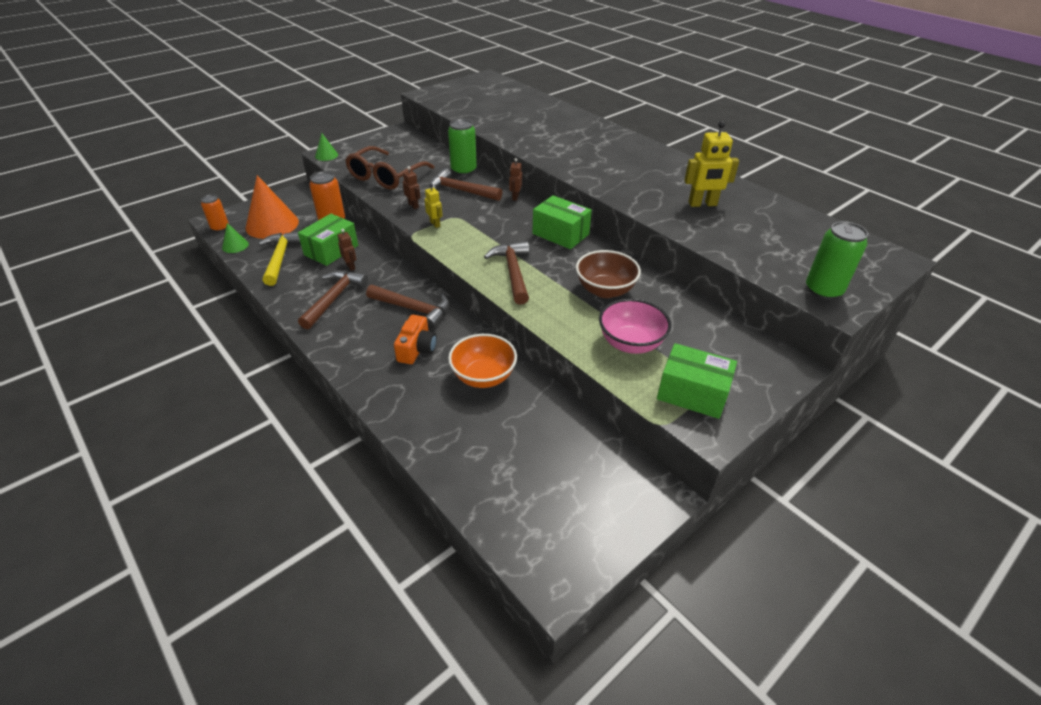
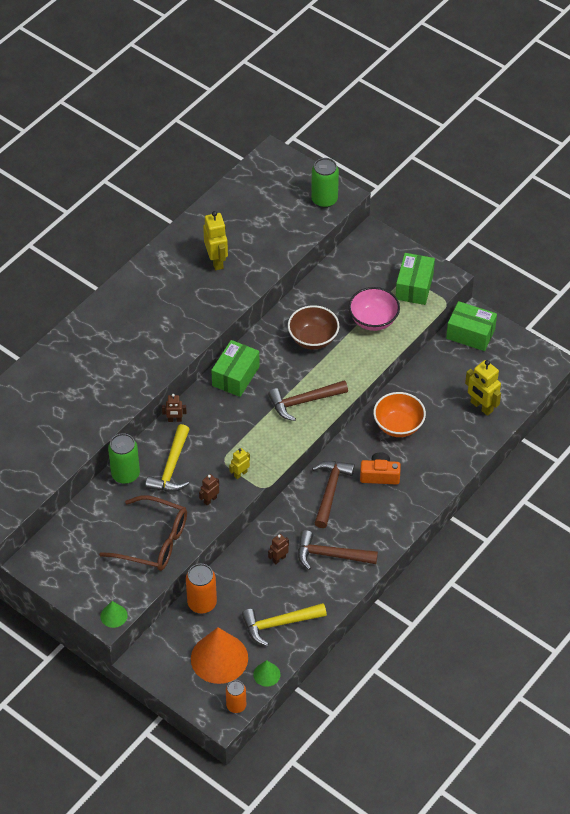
camera: 100 degrees left, 10 degrees up
(331, 250) = (255, 585): green box -> green box (470, 334)
(460, 191) = (171, 467): brown hammer -> yellow hammer
(489, 468) = (481, 407): none -> yellow robot

